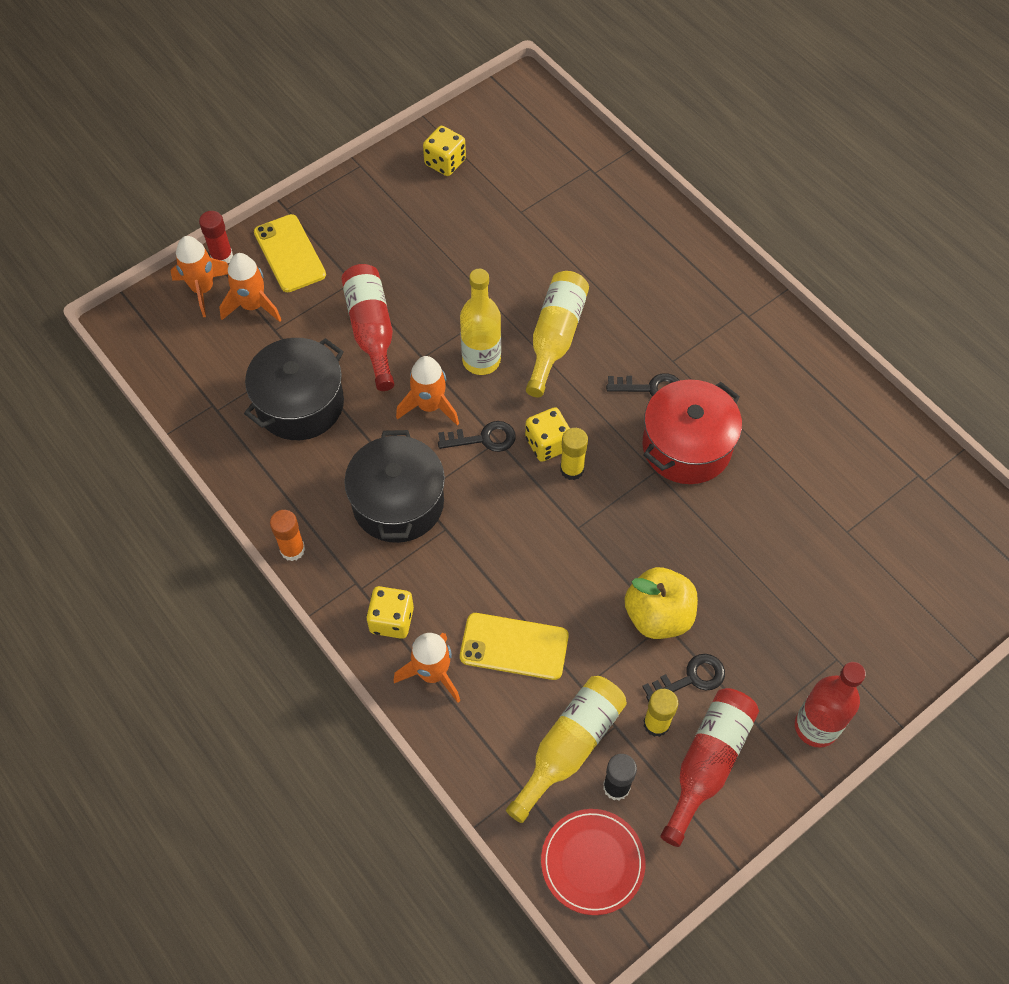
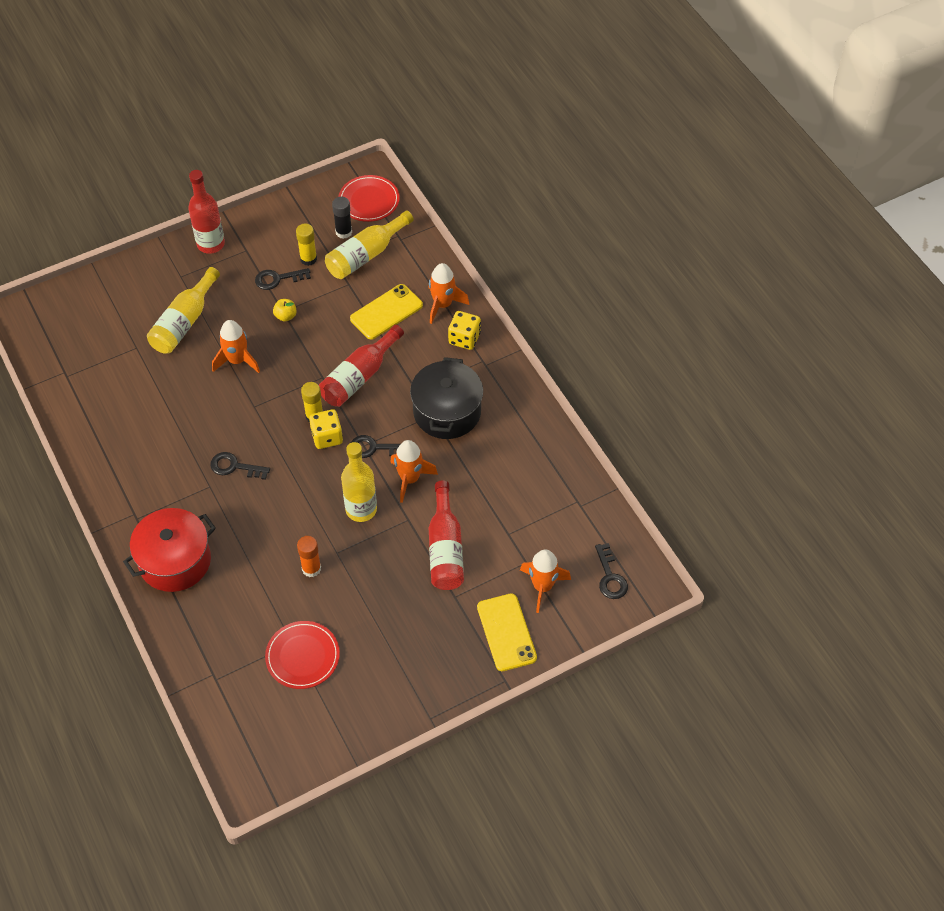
camera: 170 degrees left, 5 degrees down
(174, 327) = (610, 577): none -> black key
(203, 289) = (585, 609): orange rocket -> orange rocket (237, 360)
(222, 256) = (567, 639): red glue stick -> none
(292, 549) = (527, 392): orange glue stick -> orange glue stick (311, 568)
(300, 404) = (511, 496): black pot -> none
(445, 162) = (349, 708): yellow dice -> none
(506, 200) = (302, 656): none -> red plate
(514, 646) = (386, 312): yellow phone -> yellow phone turned 60 degrees counterclockwise
(555, 337) = (296, 519): yellow bottle -> yellow bottle (184, 322)
(658, 615) = (285, 316): yellow apple -> yellow apple, size x0.48
(686, 446) = (224, 420): red pot -> red pot (175, 561)
(707, 763) = (284, 235): red bottle -> red bottle (359, 376)

